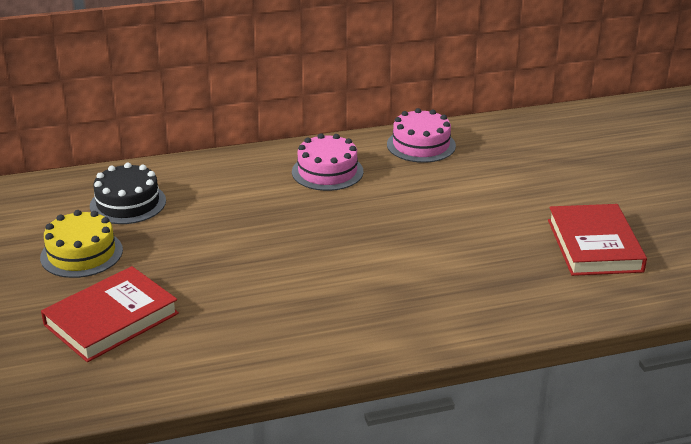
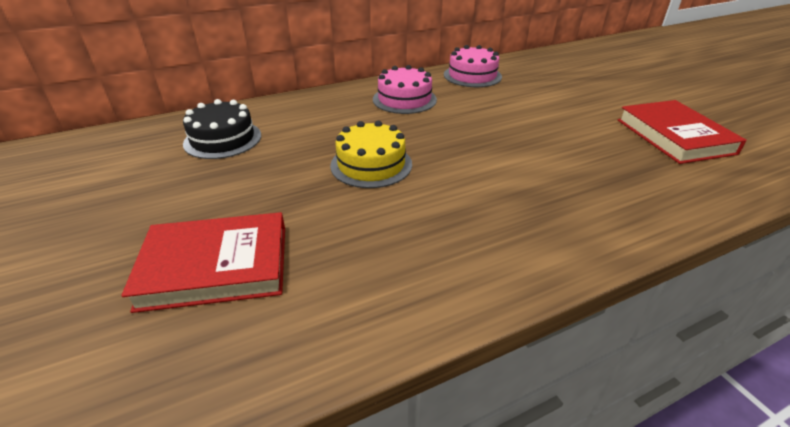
camera: 10 degrees left, 5 degrees up
(81, 253) = (175, 192): yellow cake -> yellow cake (371, 164)
(111, 319) = (216, 266): red book -> red book turned 45 degrees clockwise

